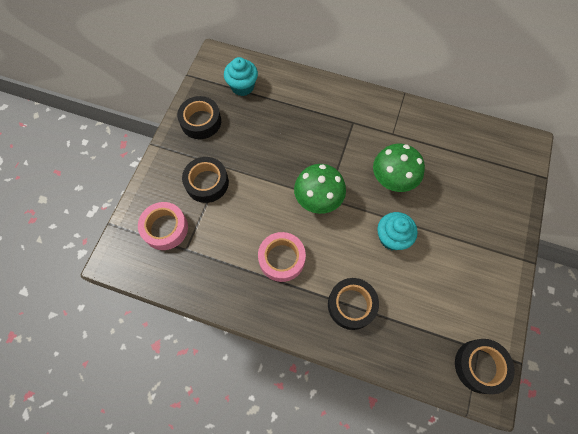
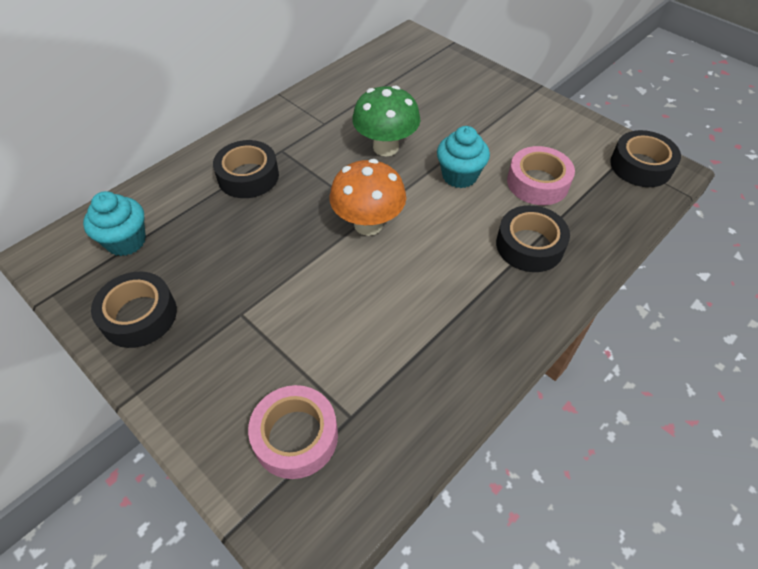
camera: 65 degrees left, 15 degrees down
(207, 183) = (254, 345): black tape -> black tape (248, 176)
(282, 259) = (431, 295): pink tape -> pink tape (537, 183)
(318, 200) = (368, 224): green mushroom -> orange mushroom

